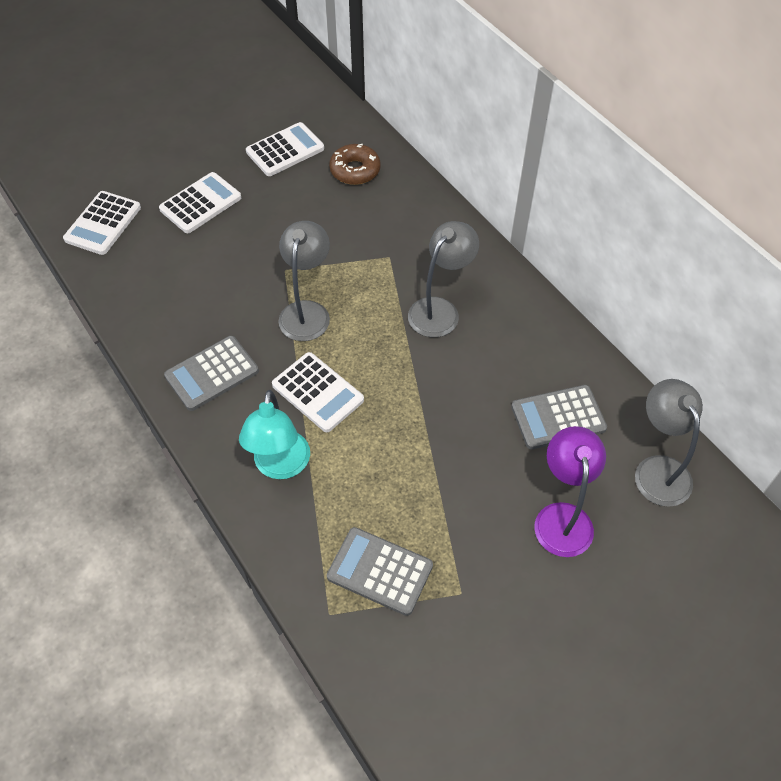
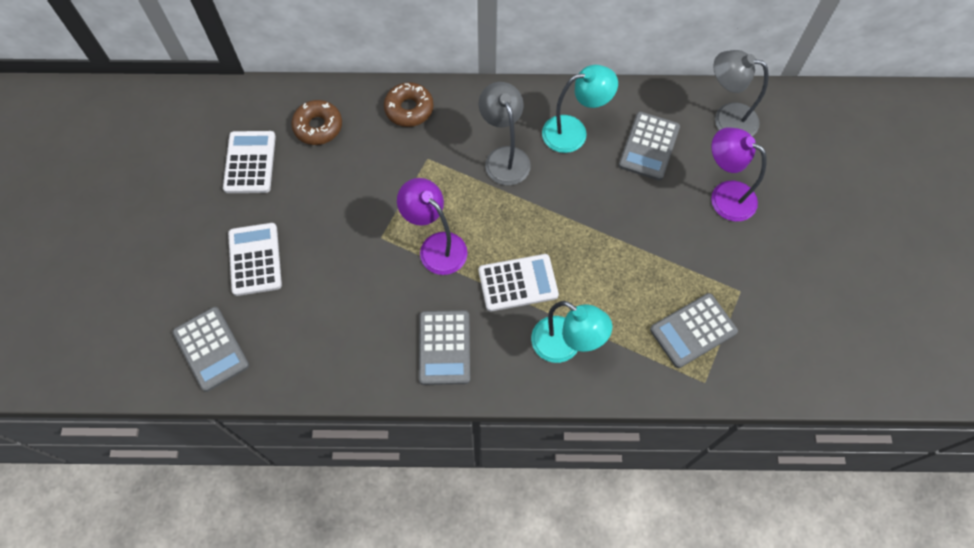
camera: 55 degrees left, 10 degrees up
(103, 223) = (211, 349): white calculator -> grey calculator
(307, 312) = (436, 246): grey lamp -> purple lamp
(427, 217) = (409, 109): none -> brown donut
(516, 347) = (574, 132): none -> turquoise lamp

